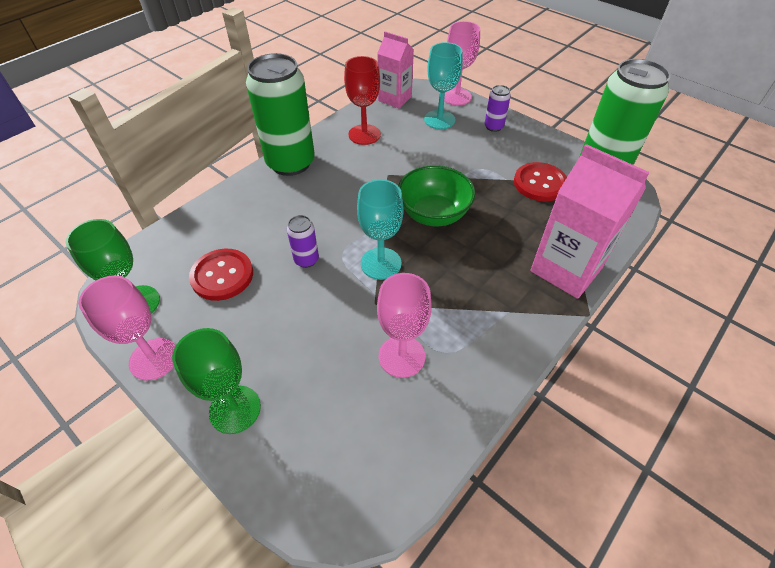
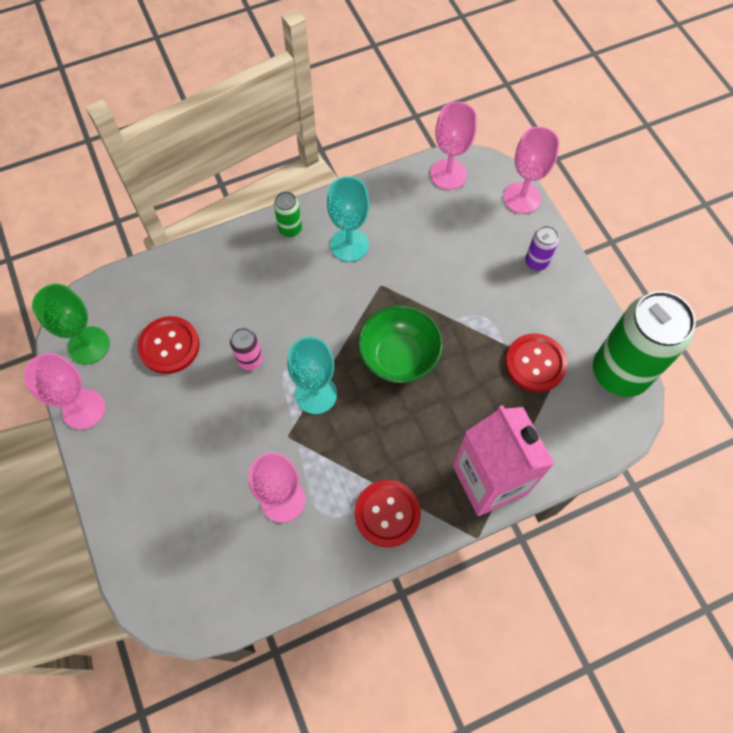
camera: 25 degrees right, 15 degrees up
(235, 409) = (128, 486): green goblet -> none
(290, 163) = (290, 229): green can -> green can, size x0.43
(306, 260) = (250, 360): purple can -> pink can
(364, 134) = (385, 218): red goblet -> none
(395, 99) = (448, 174): pink carton -> pink goblet
(439, 120) = (481, 227): turquoise goblet -> turquoise goblet (349, 245)
(502, 328) = (387, 513): none -> red button

